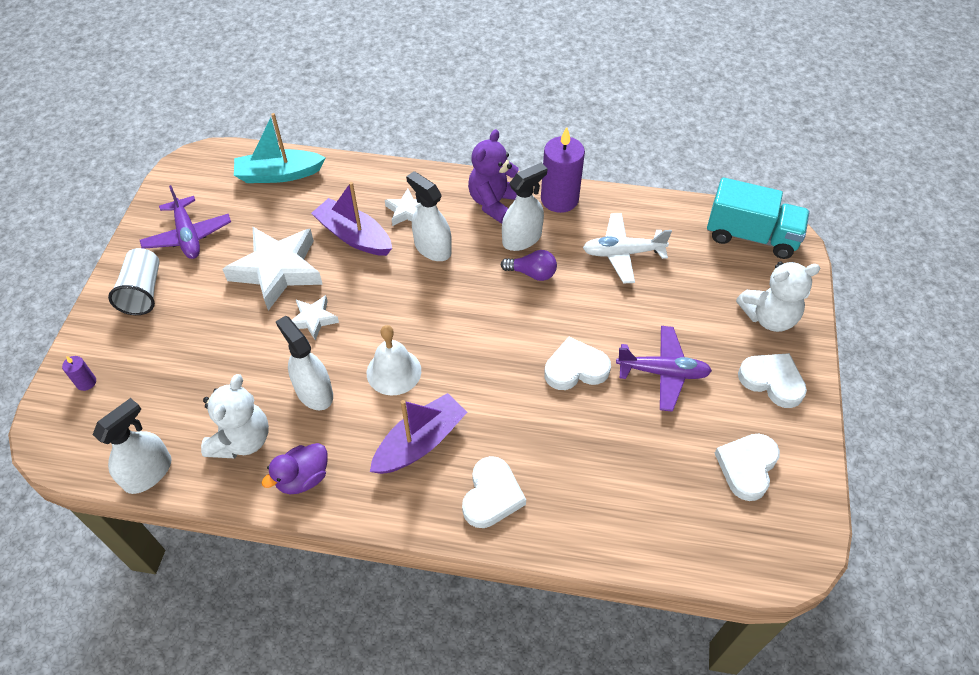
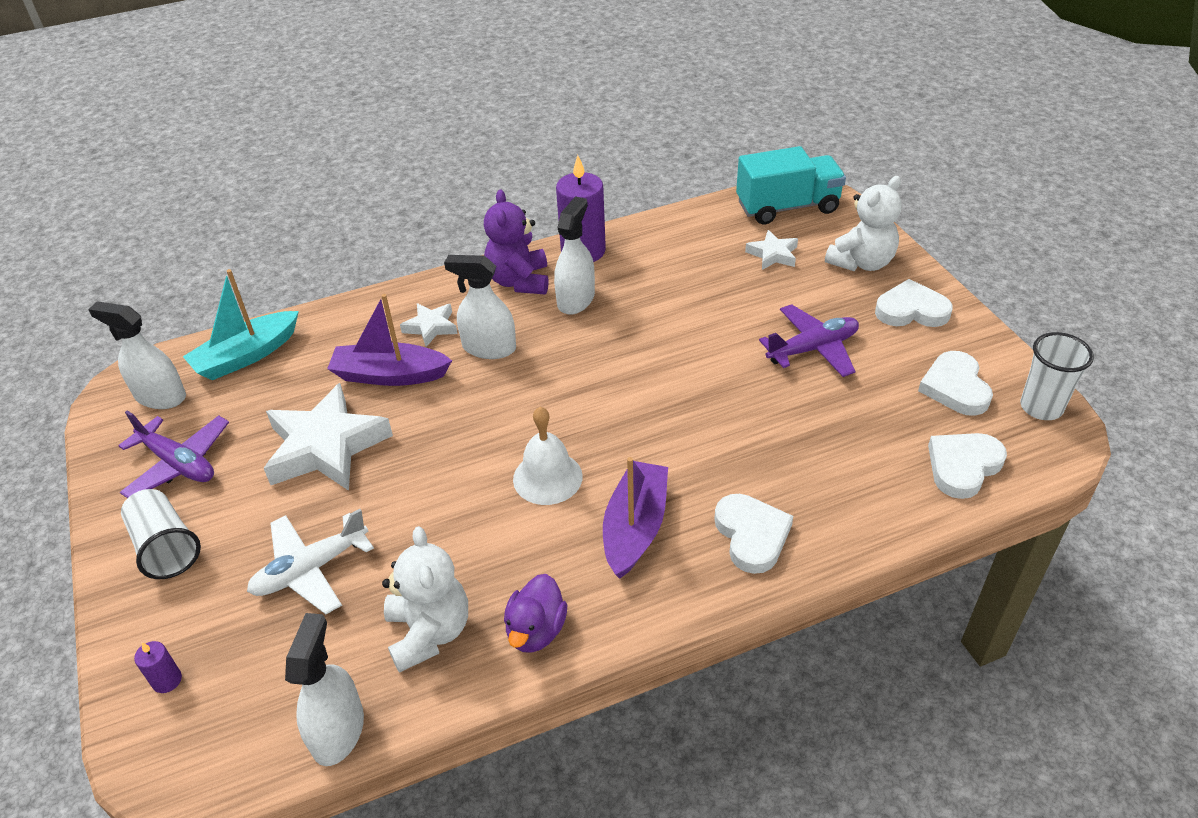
camera: 30 degrees left, 10 degrees down
(313, 319) = (411, 473): white star -> white star (773, 254)
(314, 392) = (474, 541): white spray bottle -> white spray bottle (160, 396)
(532, 273) = (613, 324): purple light bulb -> none
(575, 368) = (730, 384): white heart -> white heart (963, 466)
(622, 253) = (685, 269): white plane -> white plane (310, 570)
(803, 523) = (1041, 407): none -> white cup

